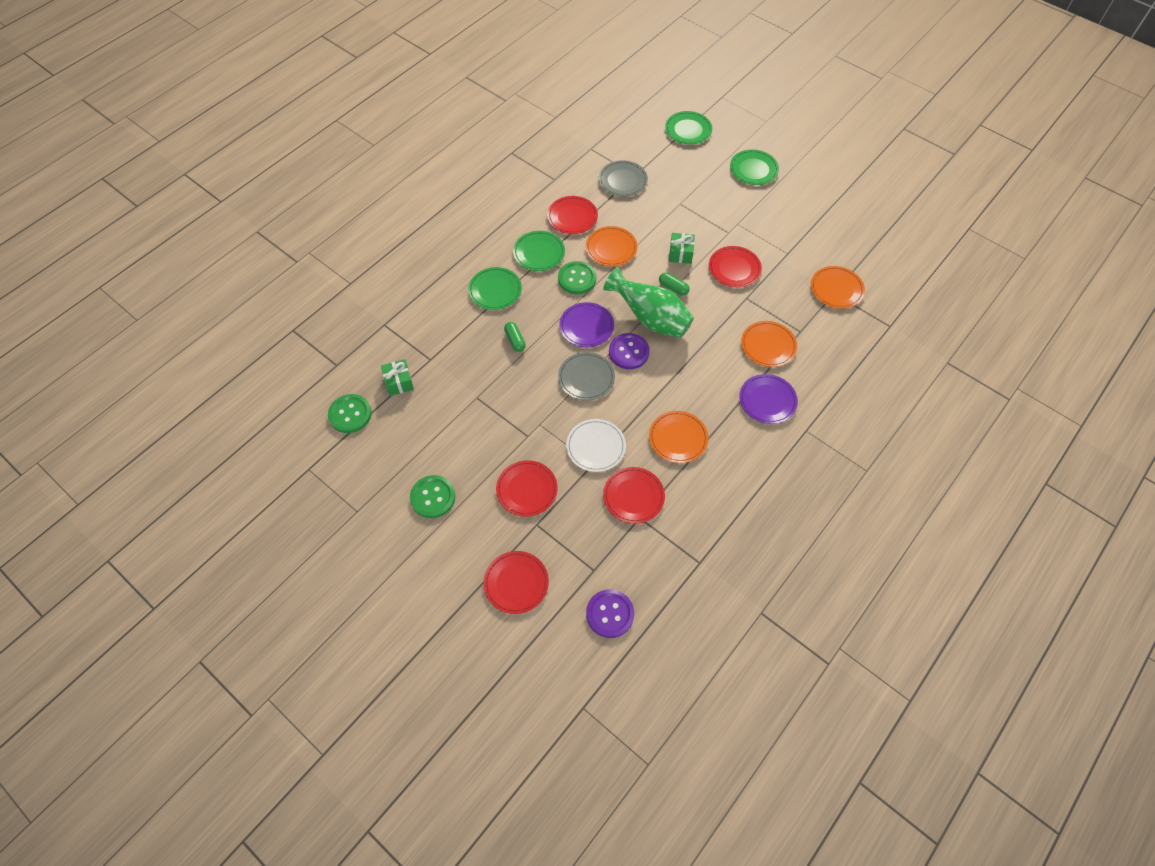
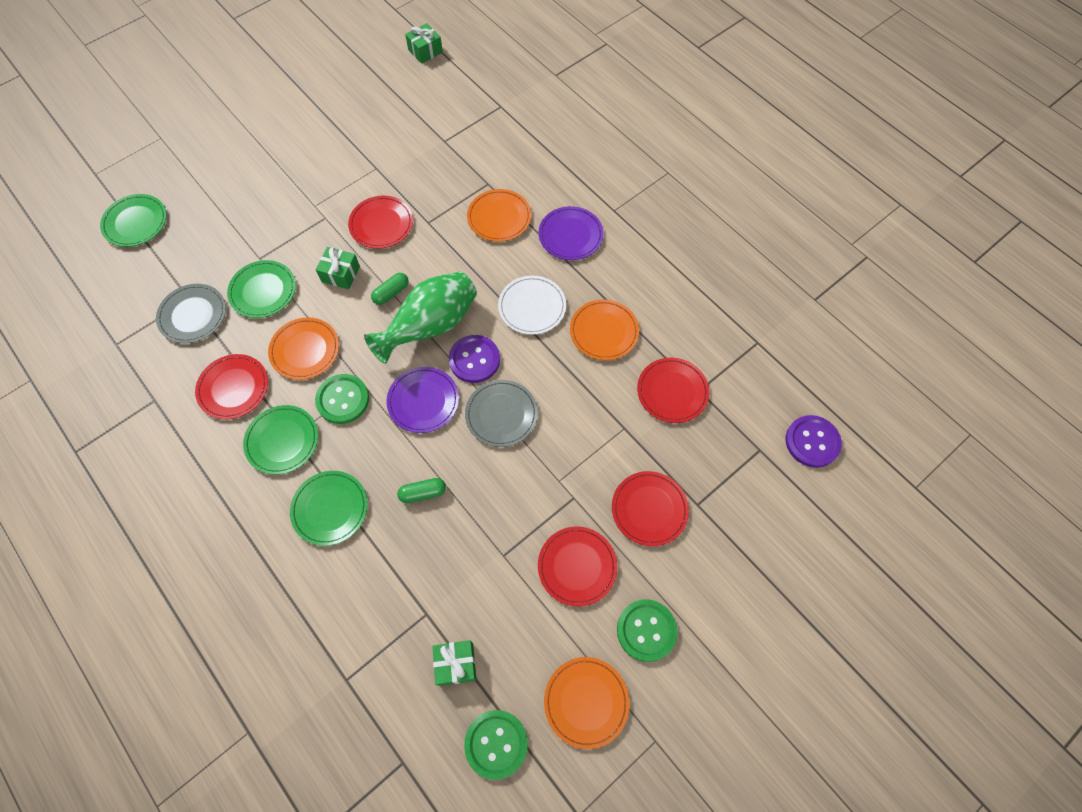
camera: 80 degrees left, 5 degrees up
(516, 583) = (771, 539): red plate -> red plate (577, 566)
(596, 446) = (601, 420): white plate -> white plate (532, 307)
(753, 169) = (234, 169): green plate -> green plate (263, 291)
(836, 289) = (440, 137): orange plate -> orange plate (586, 702)
(929, 260) = (425, 51): none -> green gift

